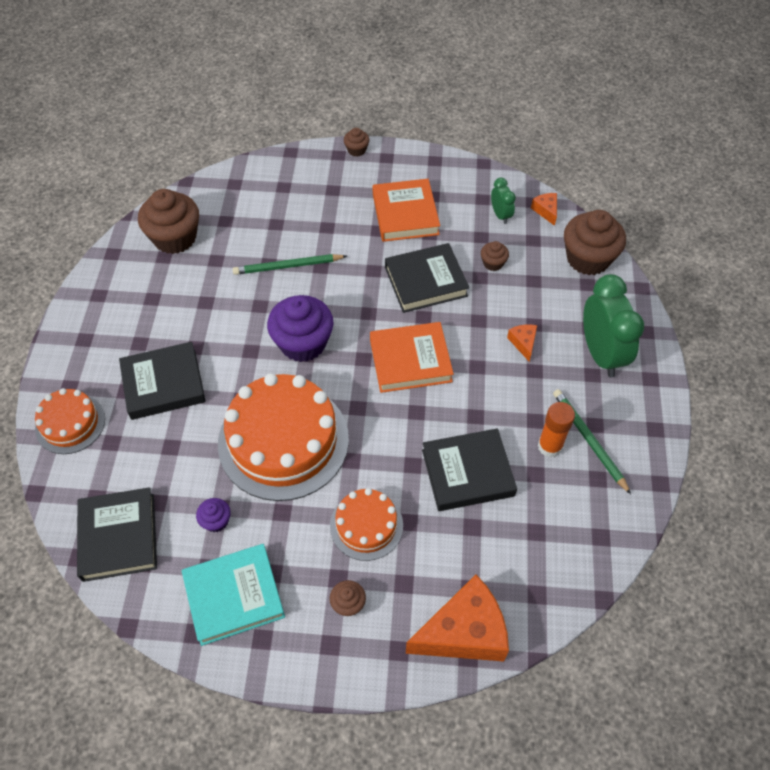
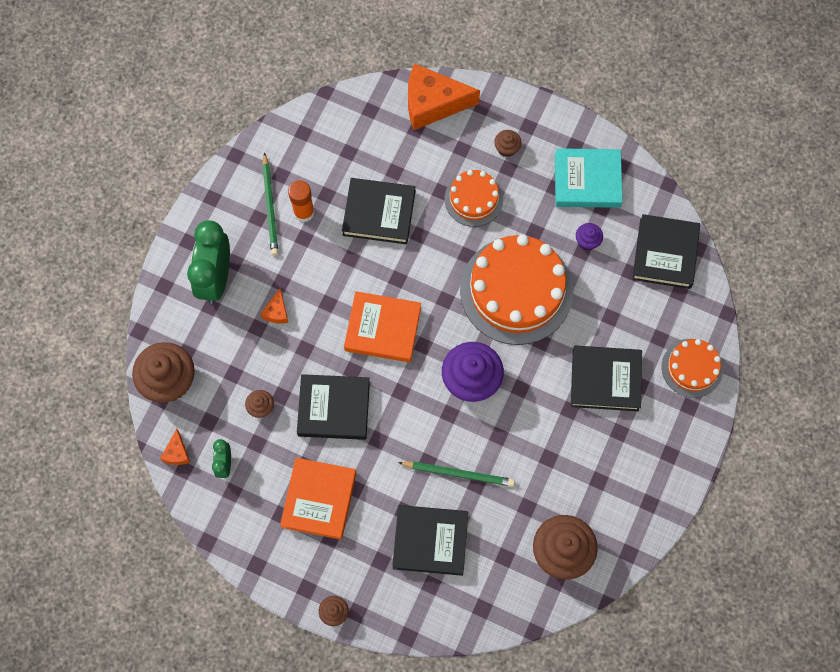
camera: 160 degrees left, 15 degrees up
(295, 213) = (430, 541): none -> black book

